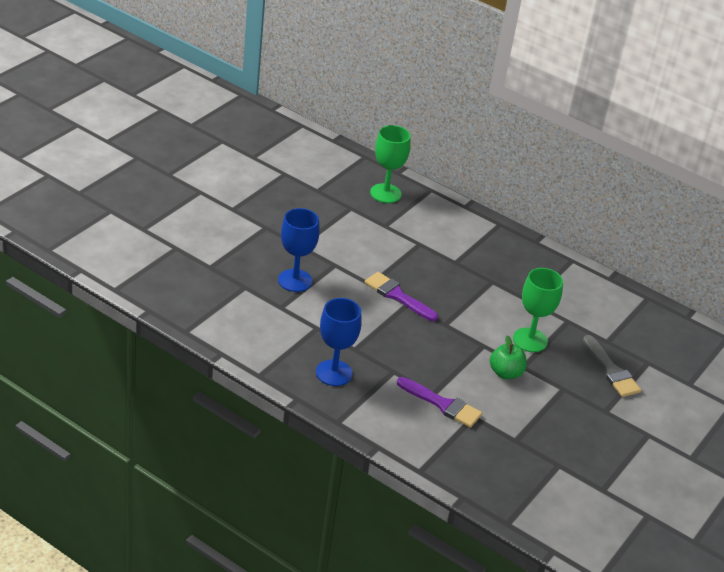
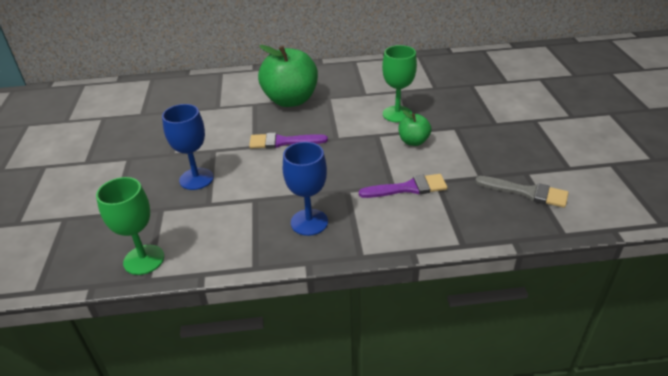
camera: 35 degrees left, 0 degrees up
(385, 193) = (193, 90): green goblet -> green goblet (144, 260)
(455, 261) = (290, 100): none -> green apple
(611, 370) = (462, 101): grey brush -> grey brush (526, 192)

